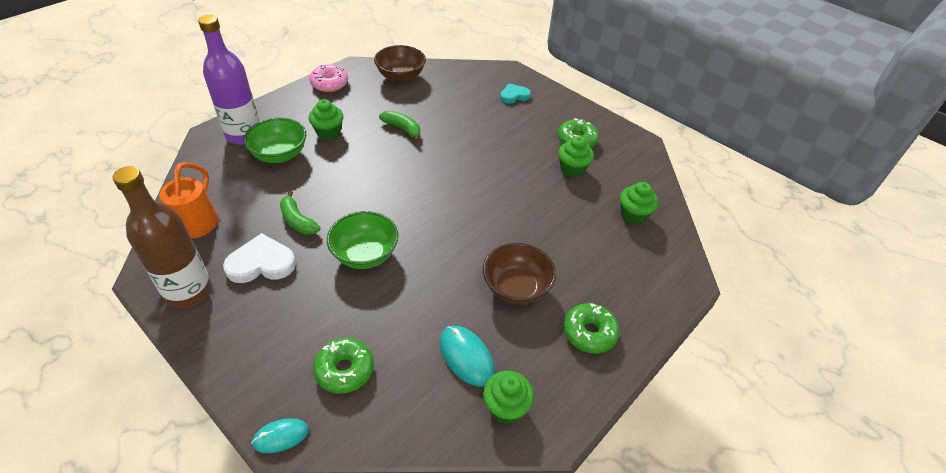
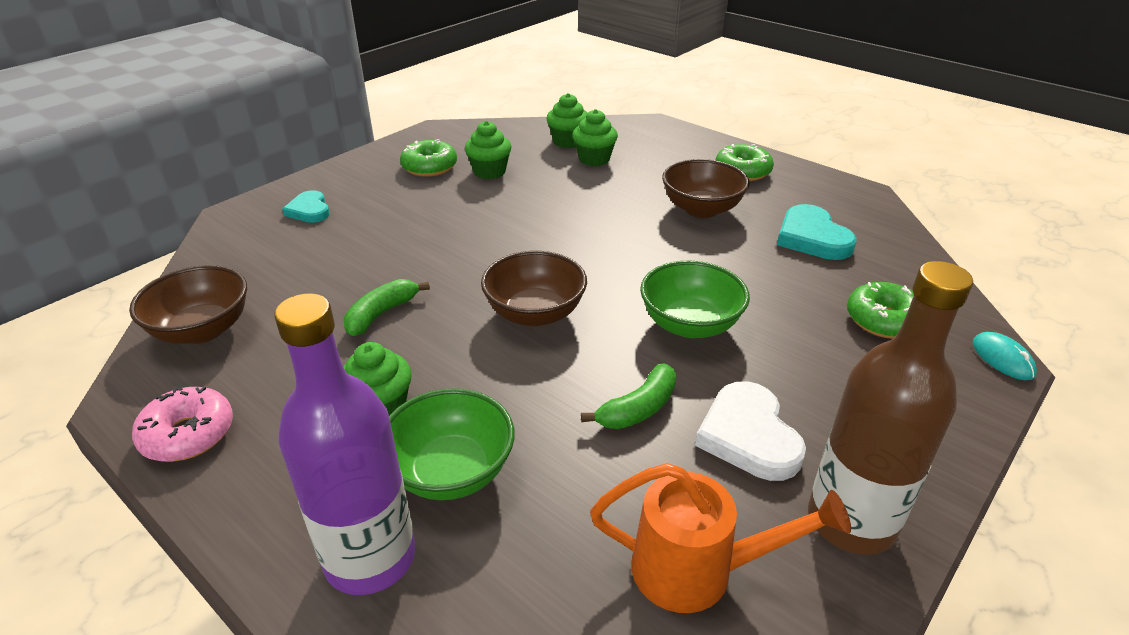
camera: 90 degrees left, 10 degrees down
(391, 185) = (535, 313): none -> brown bowl
(466, 357) = (812, 238): turquoise mouse -> turquoise heart
(505, 407) = (856, 215): green cupcake -> green cupcake (594, 159)

